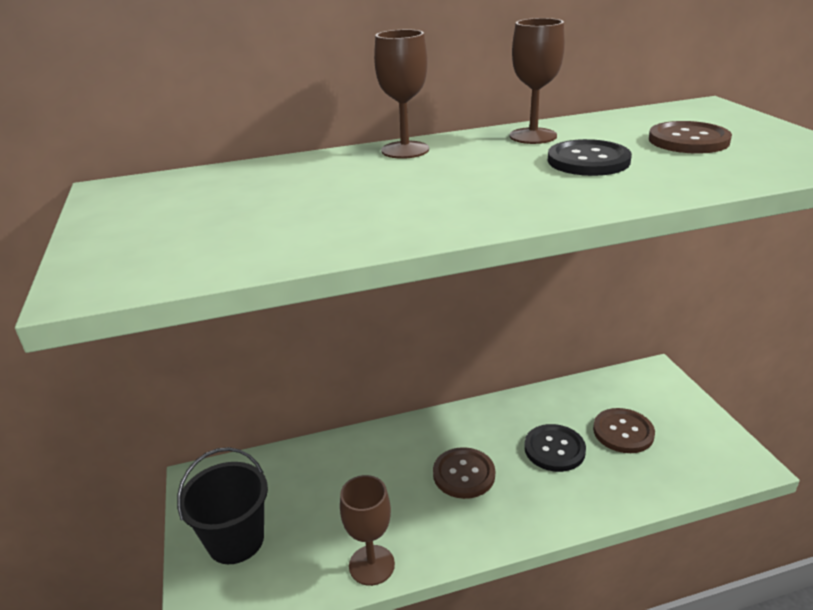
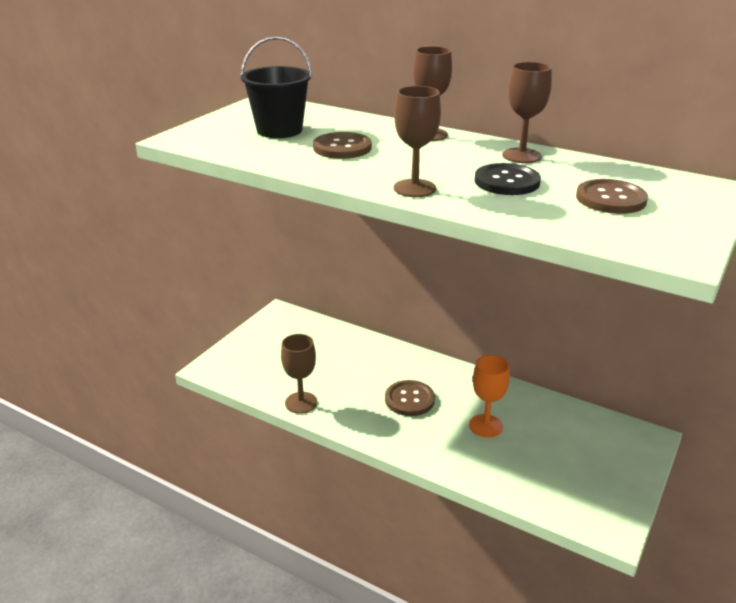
camera: 45 degrees right, 0 degrees up
(236, 540) = (260, 349): black bucket -> black bucket (279, 130)
(540, 202) = (414, 188): none -> brown goblet
(554, 449) = (485, 426): black button -> orange goblet
(623, 432) = (550, 450): brown button -> brown button (342, 148)

